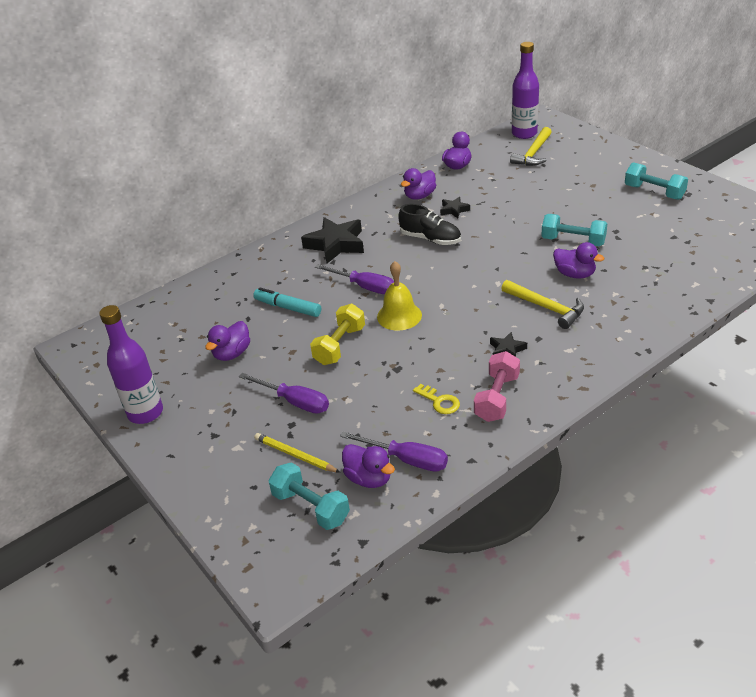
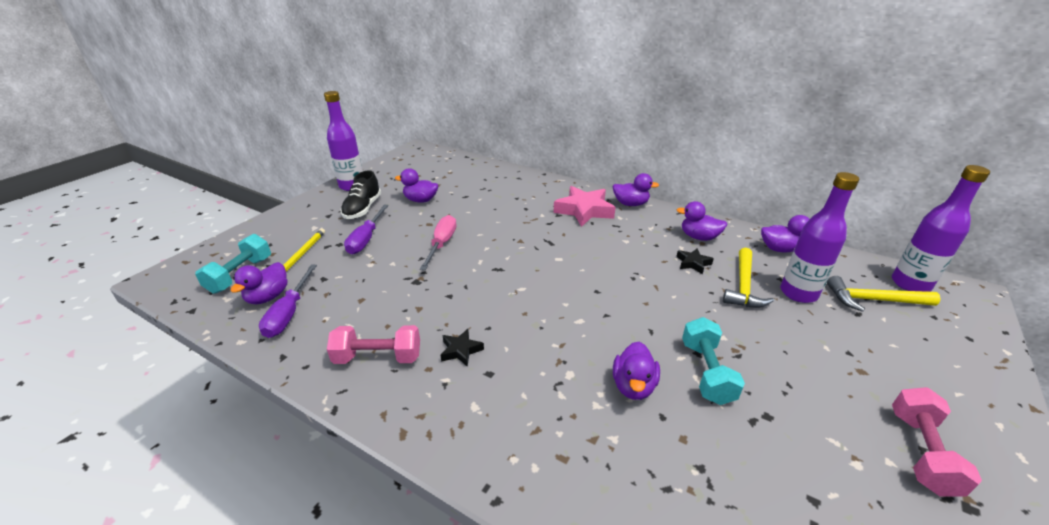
camera: 65 degrees right, 5 degrees down
(288, 308) = (484, 209): turquoise marker -> none
(336, 244) = (584, 210): black star -> pink star
(340, 345) = (442, 244): yellow dumbbell -> pink screwdriver
(342, 215) = (630, 204): none -> purple duck
(364, 287) = (530, 238): purple screwdriver -> none
(399, 316) = (494, 266): yellow bell -> none
(430, 239) = (629, 259): black shoe -> black shoe (363, 209)
(439, 401) = (370, 317): yellow key -> none
(513, 178) = (798, 293): none -> purple bottle
(546, 307) = (550, 370): yellow hammer -> yellow hammer (743, 286)
(654, 192) = (921, 452): turquoise dumbbell -> pink dumbbell

